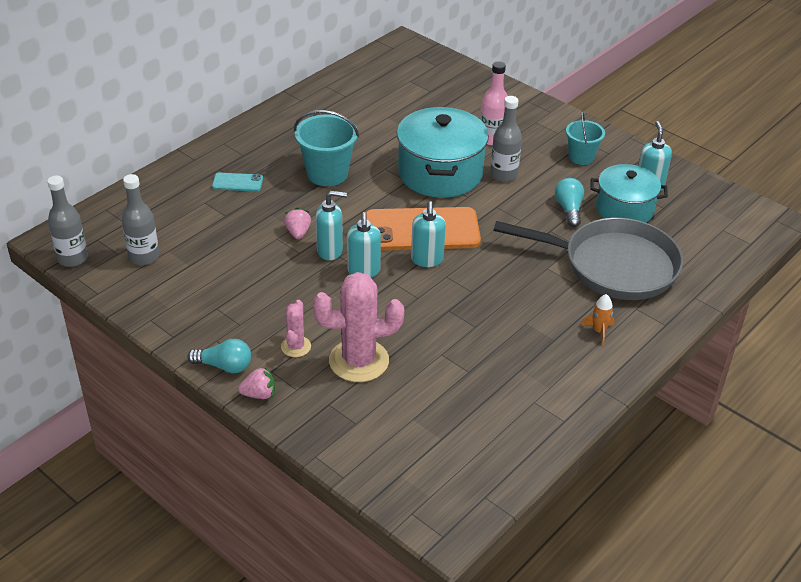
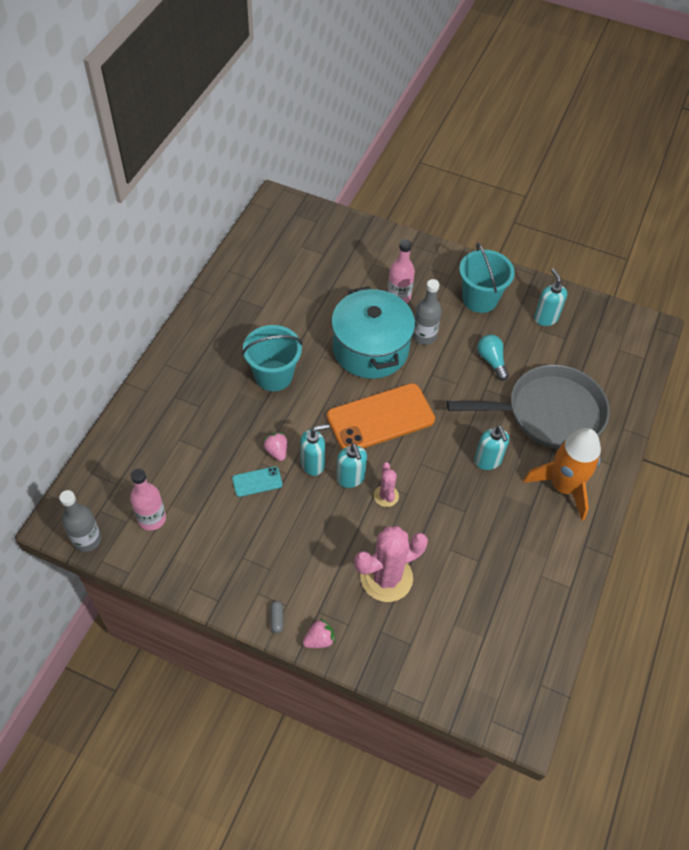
camera: 20 degrees left, 15 degrees up
(144, 257) = (152, 518): grey bottle -> pink bottle
(224, 366) = (277, 619): turquoise light bulb -> grey capsule
(237, 182) = (198, 408): turquoise phone -> turquoise phone (257, 481)
(296, 347) = (328, 579): pink cactus -> pink cactus (386, 496)
(427, 260) = (398, 450): turquoise soap dispenser -> turquoise soap dispenser (488, 461)
(581, 157) = (480, 299): turquoise bucket -> turquoise bucket, size x1.56
(599, 331) = (563, 486): orange rocket -> orange rocket, size x2.48
(624, 209) = (535, 348): turquoise pot -> none

